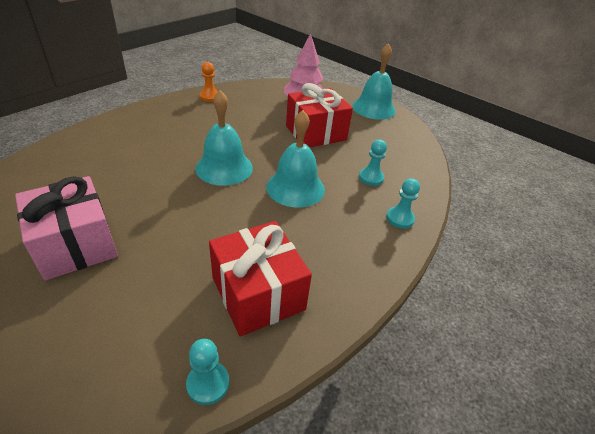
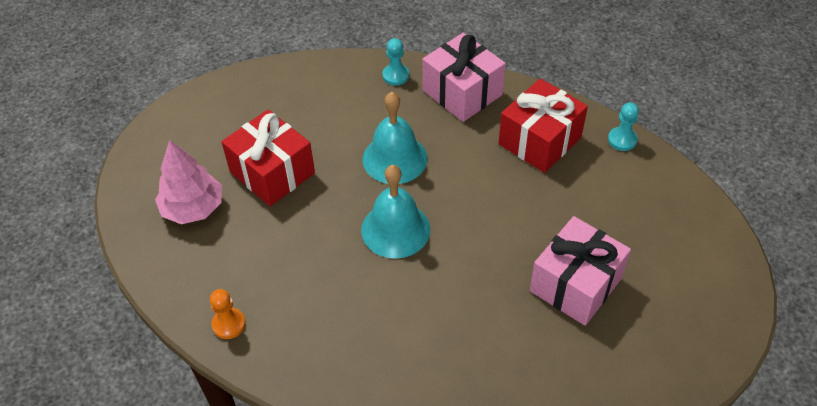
camera: 105 degrees left, 10 degrees up
(359, 257) = (462, 92): none -> pink gift
(371, 178) = (342, 106): turquoise pawn -> none
(373, 108) = (172, 132): turquoise bell -> none

